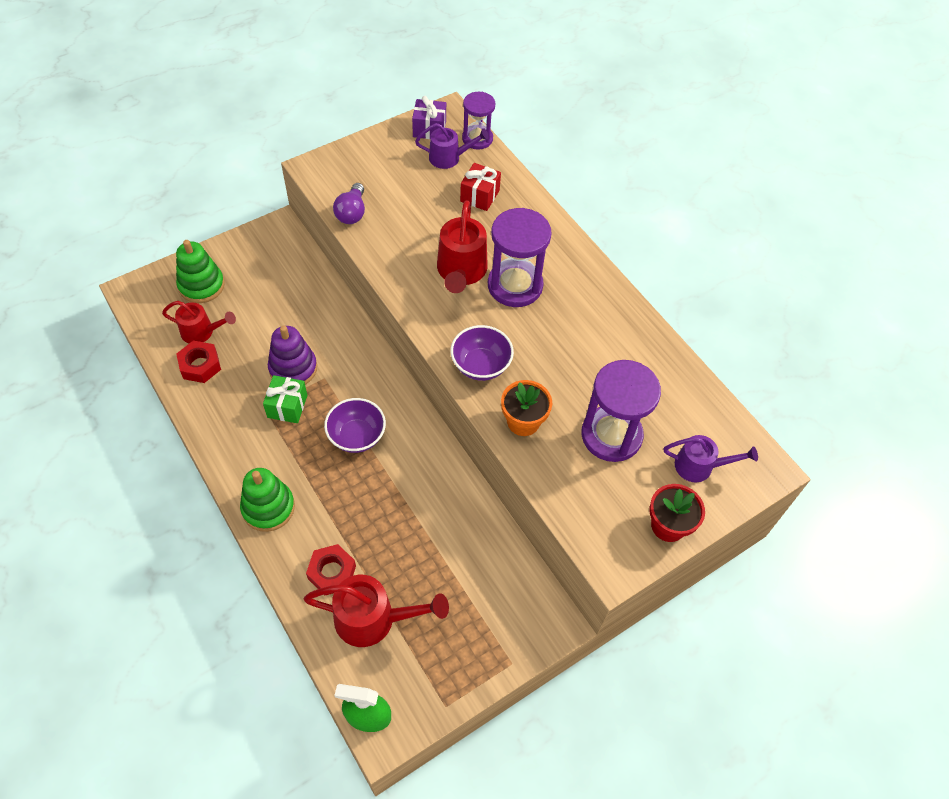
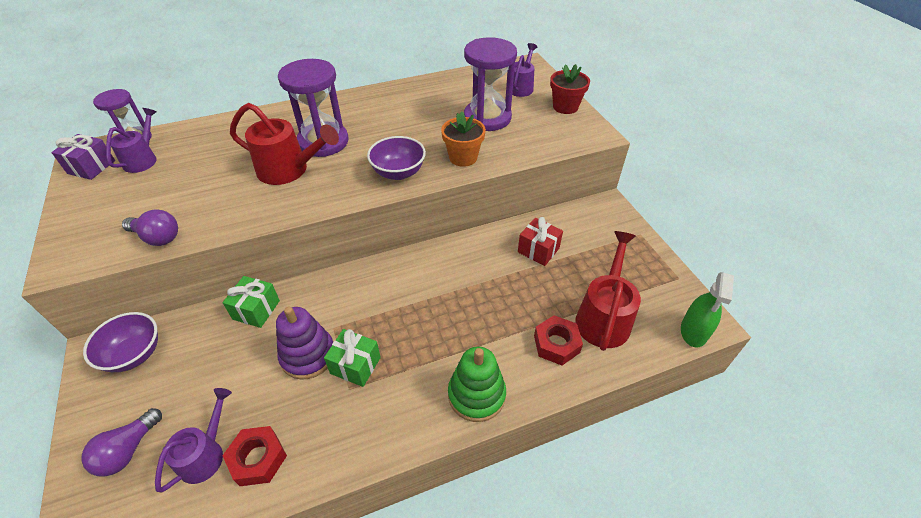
camera: 75 degrees left, 10 degrees down
(201, 285) = (128, 450): green stacking toy -> purple light bulb
(202, 332) = (206, 453): red watering can -> purple watering can
(334, 315) = (256, 310): none -> green gift
(357, 436) = (412, 307): purple bowl -> purple bowl (134, 354)
(480, 196) = (207, 147): red gift -> red gift (538, 250)

